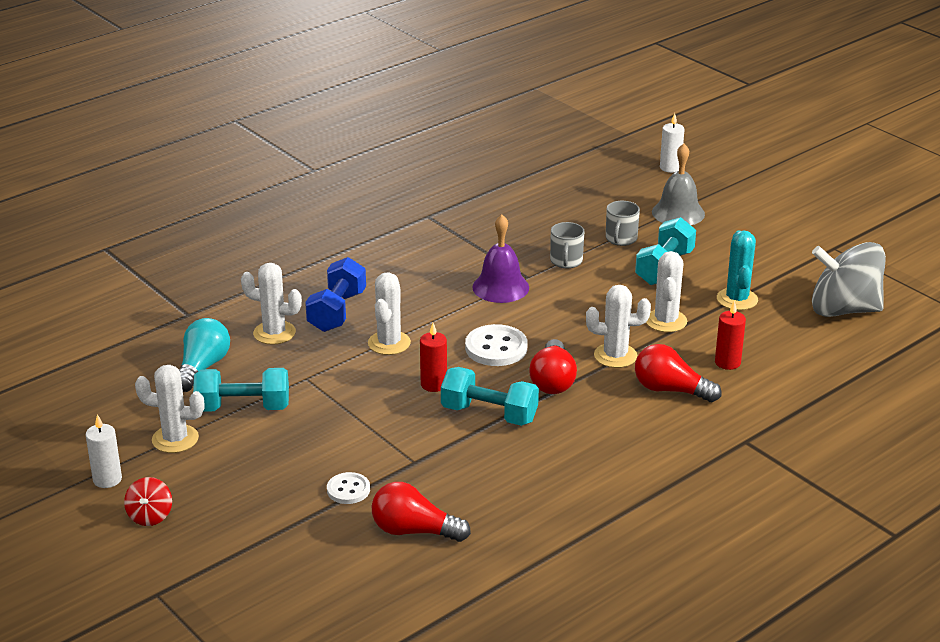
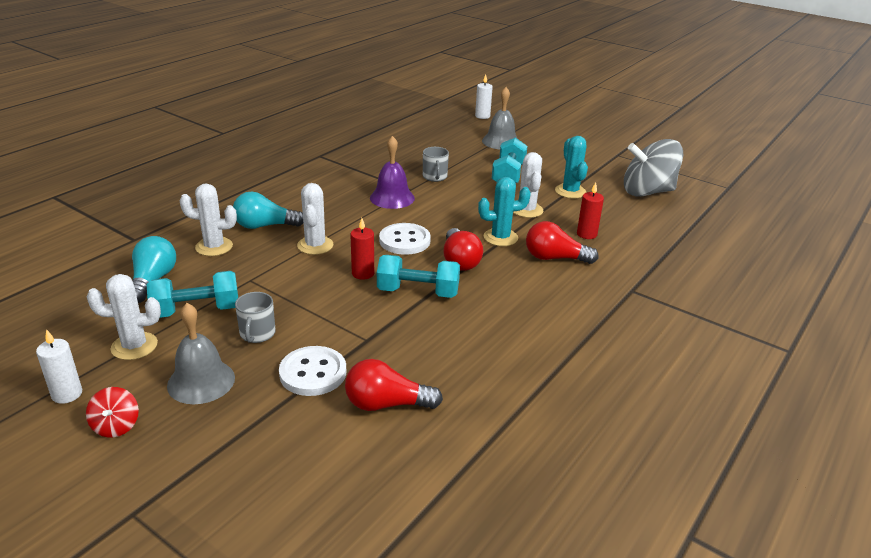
camera: 15 degrees left, 0 degrees up
(235, 484) = (201, 381): none -> grey bell
(337, 311) = (265, 226): blue dumbbell -> turquoise light bulb
(348, 490) = (313, 373): white button -> white button, size x1.63
(615, 356) = (500, 237): white cactus -> turquoise cactus
(621, 239) = (468, 160): grey mug -> grey mug (257, 334)

